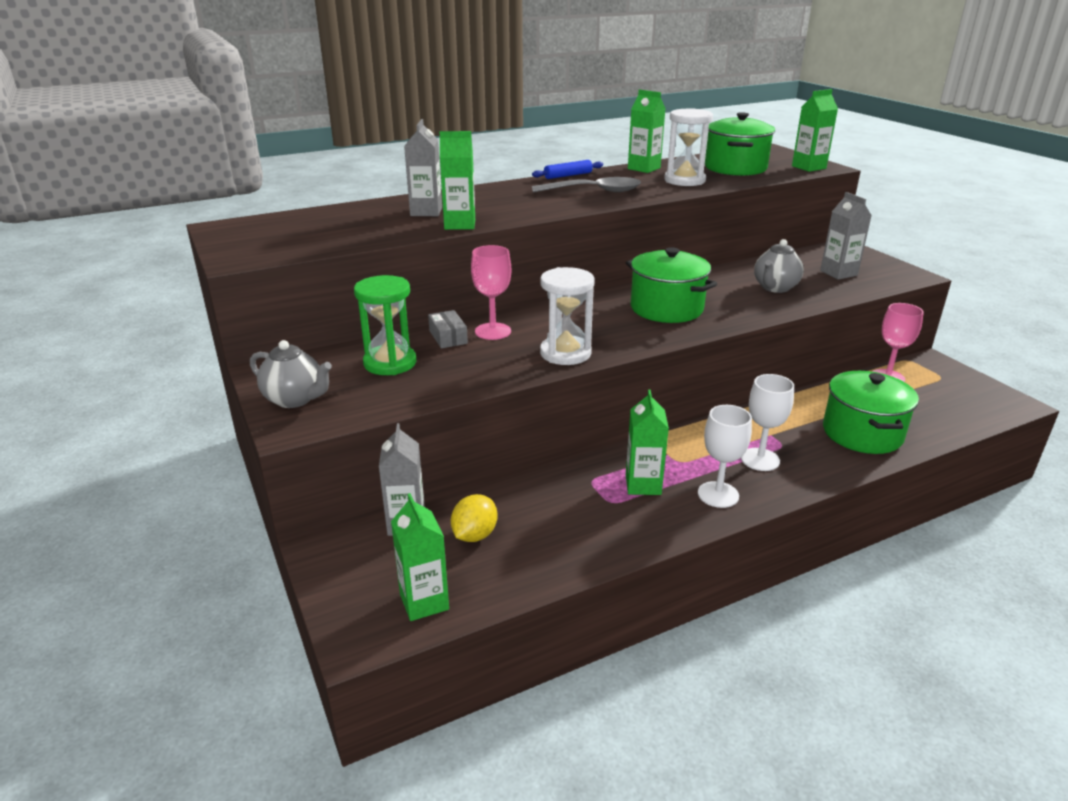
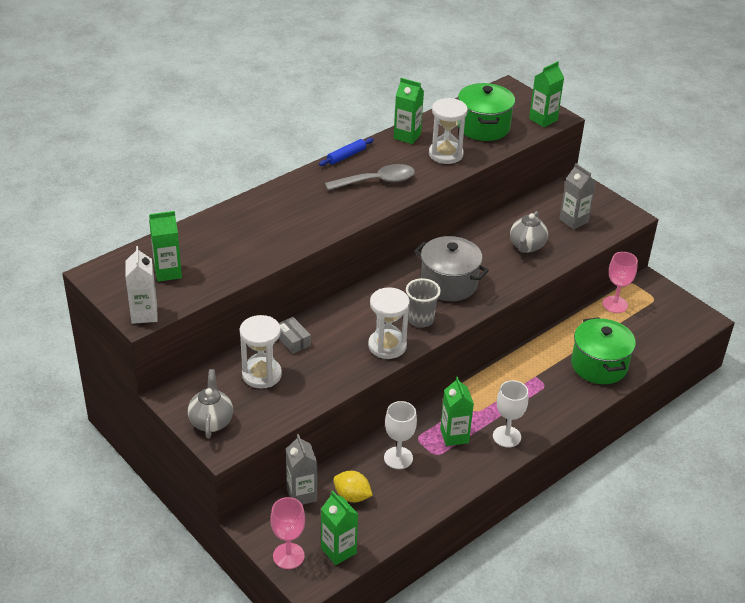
camera: 15 degrees left, 10 degrees up
(244, 258) = (144, 314): none -> white carton
(295, 399) = (211, 421): grey teapot -> grey teapot turned 105 degrees counterclockwise
(390, 363) = (261, 375): green hourglass -> white hourglass
(426, 212) = (252, 230): grey carton -> none
(460, 224) = (288, 246): green carton -> green carton (168, 272)
(474, 535) = (352, 496): yellow lemon -> yellow lemon turned 75 degrees counterclockwise
(493, 331) = (324, 329): pink goblet -> pink goblet (288, 556)
(619, 335) = (420, 320): none -> grey cup
(666, 308) = (448, 283): green pot -> grey pot
(760, 459) = (530, 401): white goblet -> white goblet (398, 458)

